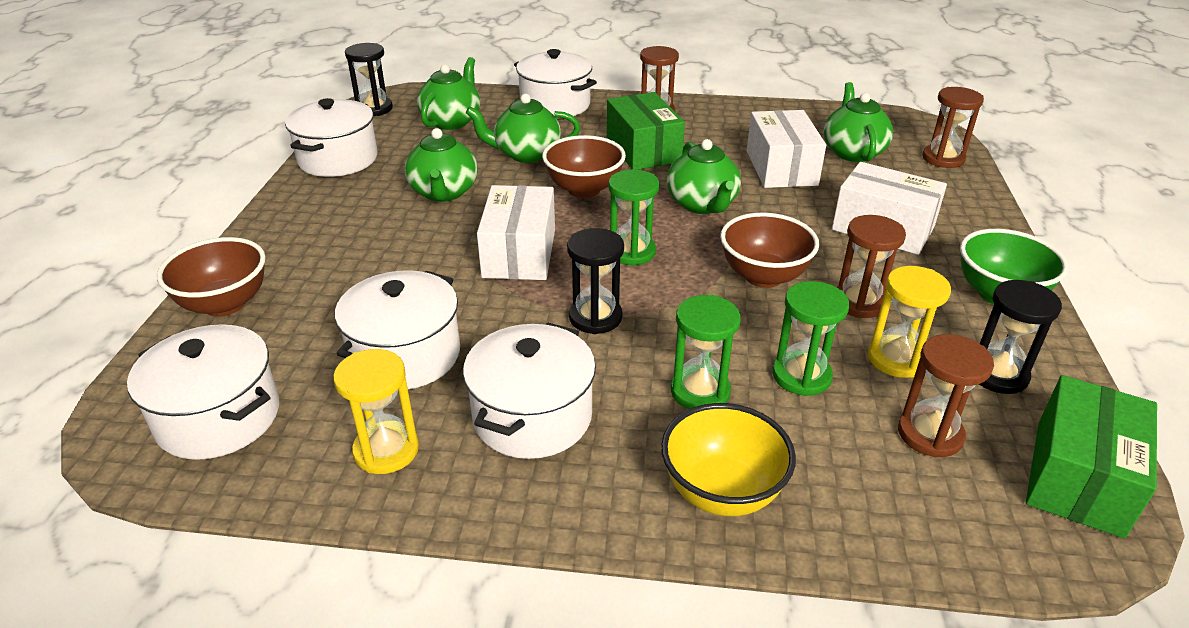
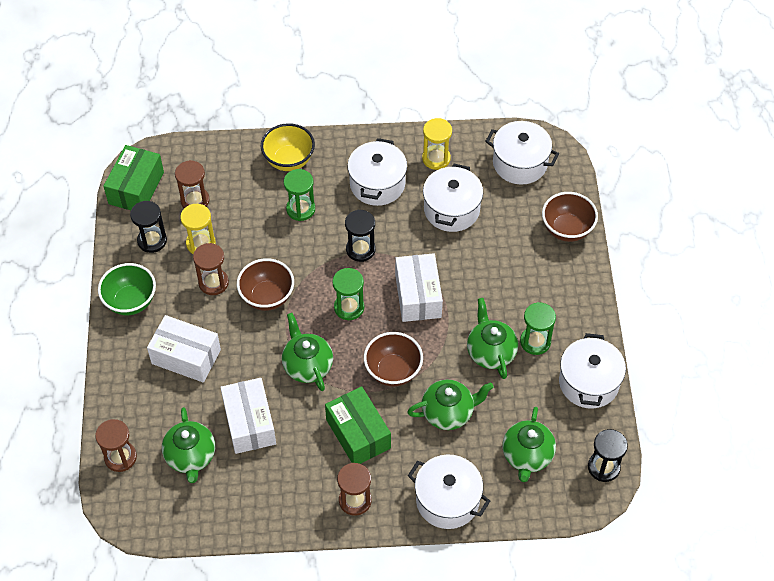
camera: 170 degrees right, 20 degrees up
(801, 376) = (250, 225): green hourglass -> green hourglass (535, 342)

